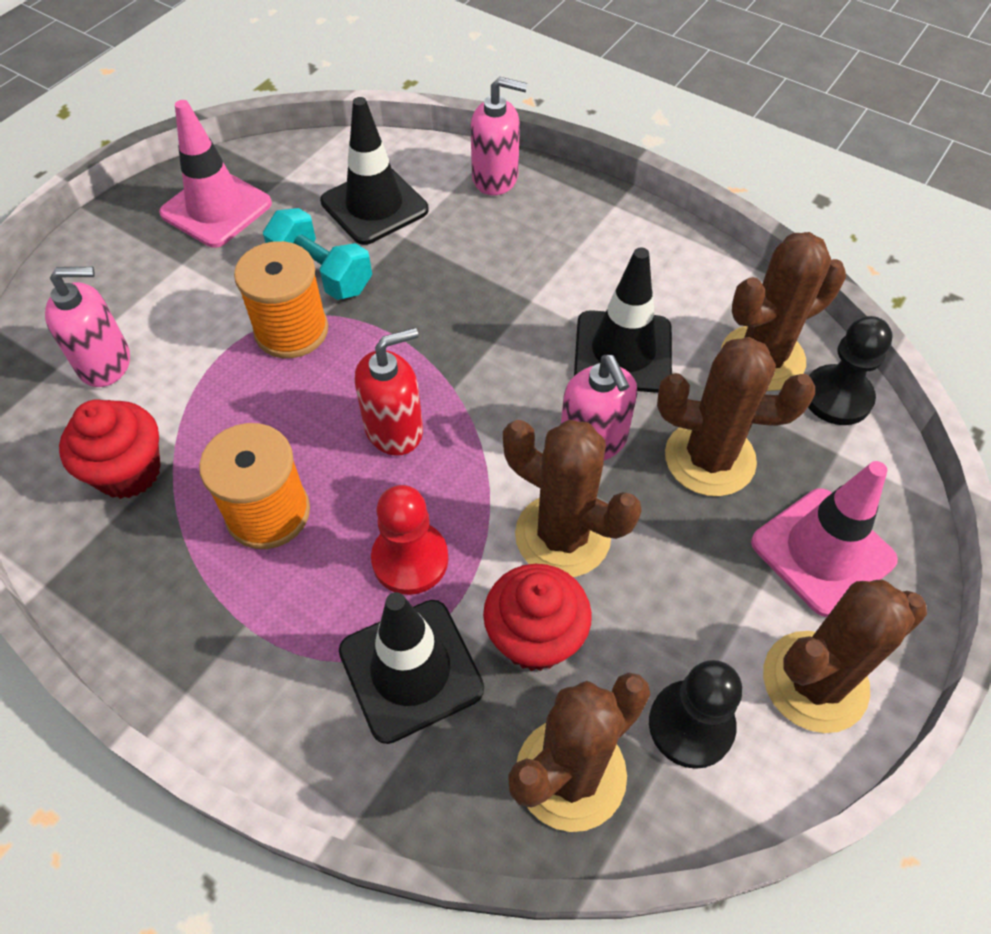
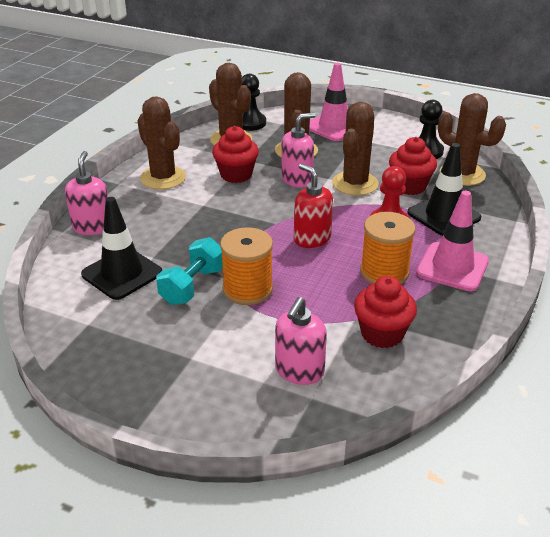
camera: 100 degrees left, 20 degrees down
(105, 363) = (299, 371): pink soap dispenser -> pink soap dispenser turned 135 degrees counterclockwise
(216, 209) = (127, 353): pink traffic cone -> pink traffic cone (452, 267)
(623, 352) = (236, 175): black traffic cone -> red cupcake
(815, 681) = (393, 128): brown cactus -> brown cactus (163, 178)

